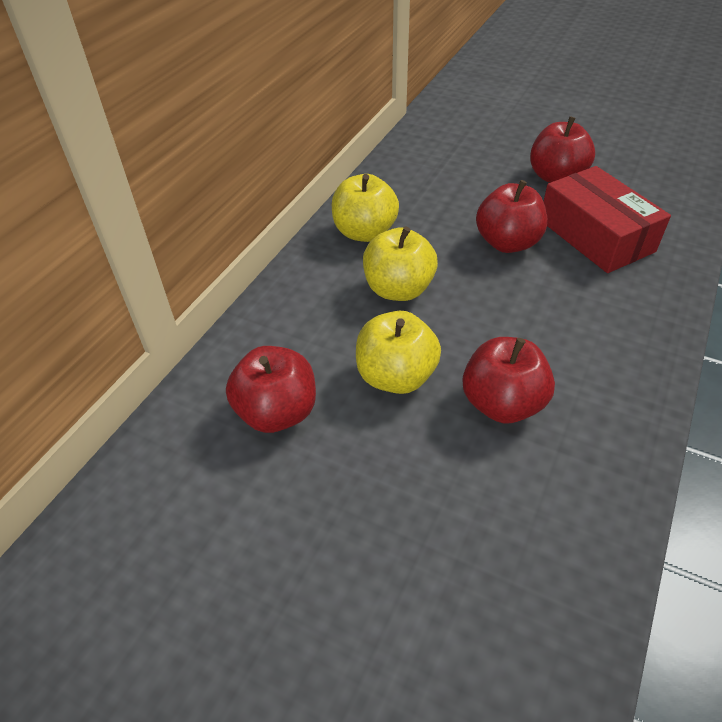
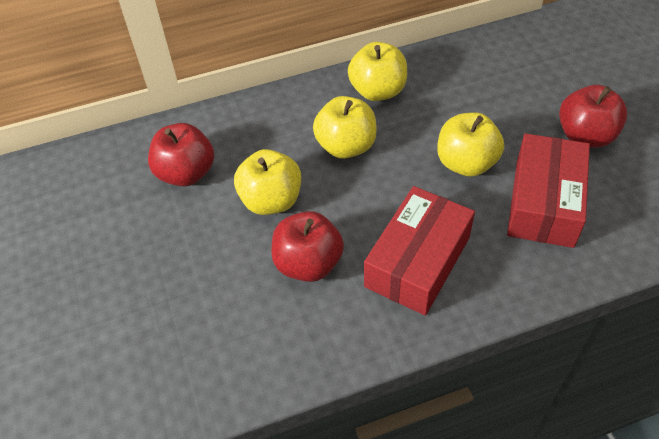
camera: 45 degrees right, 5 degrees up
(507, 243) = (466, 163): red apple -> yellow apple
(578, 336) = (417, 261): none -> red box

